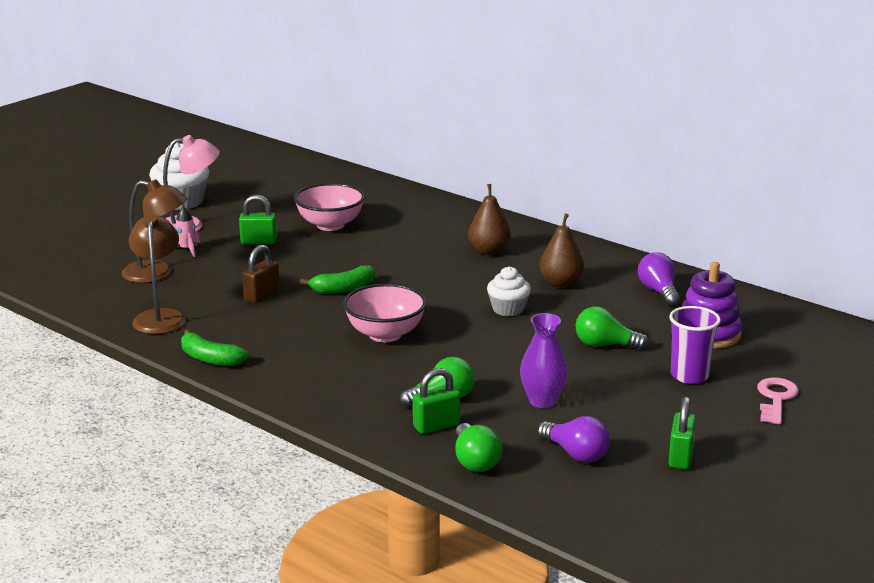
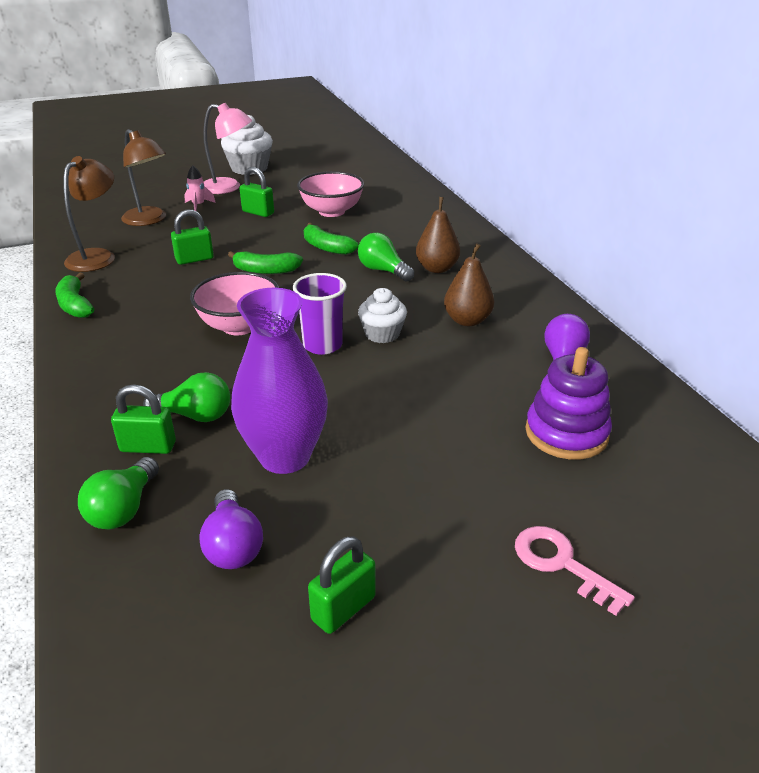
camera: 30 degrees right, 10 degrees up
(262, 296) = (194, 259): brown padlock -> green padlock
(371, 257) = (326, 247): none -> green banana
(542, 401) = (285, 456): purple vase -> purple vase, size x1.58
(605, 345) = (432, 408): green light bulb -> green light bulb (383, 270)
(689, 375) = (485, 484): purple cup -> purple cup (322, 345)
(776, 399) = (562, 564): pink key -> pink key turned 90 degrees counterclockwise

